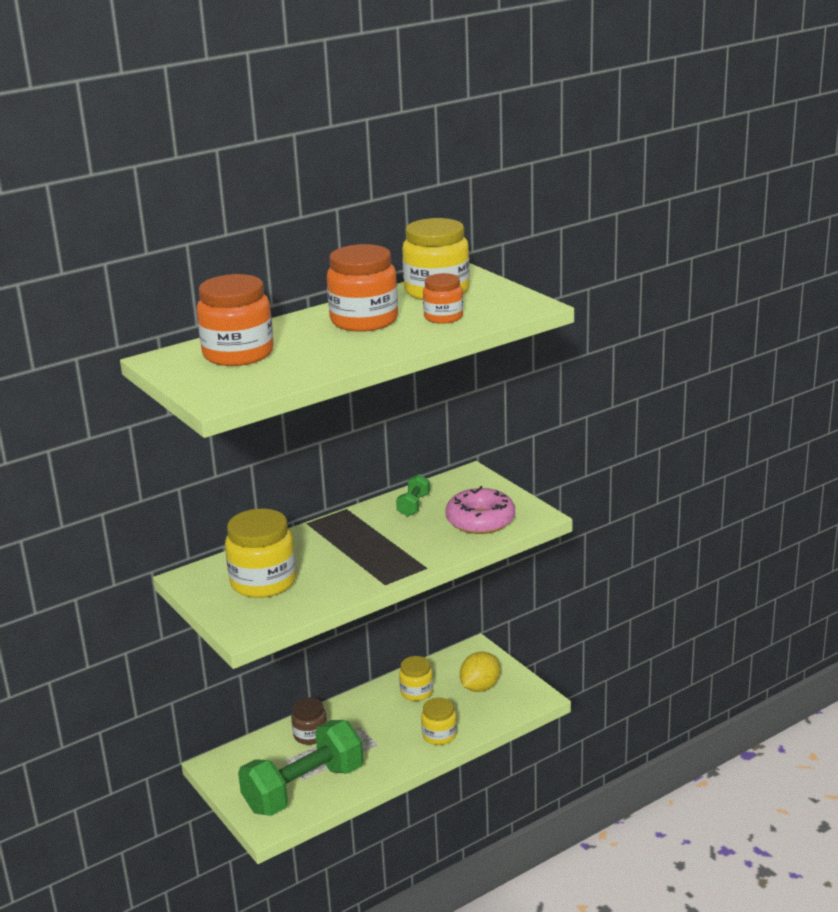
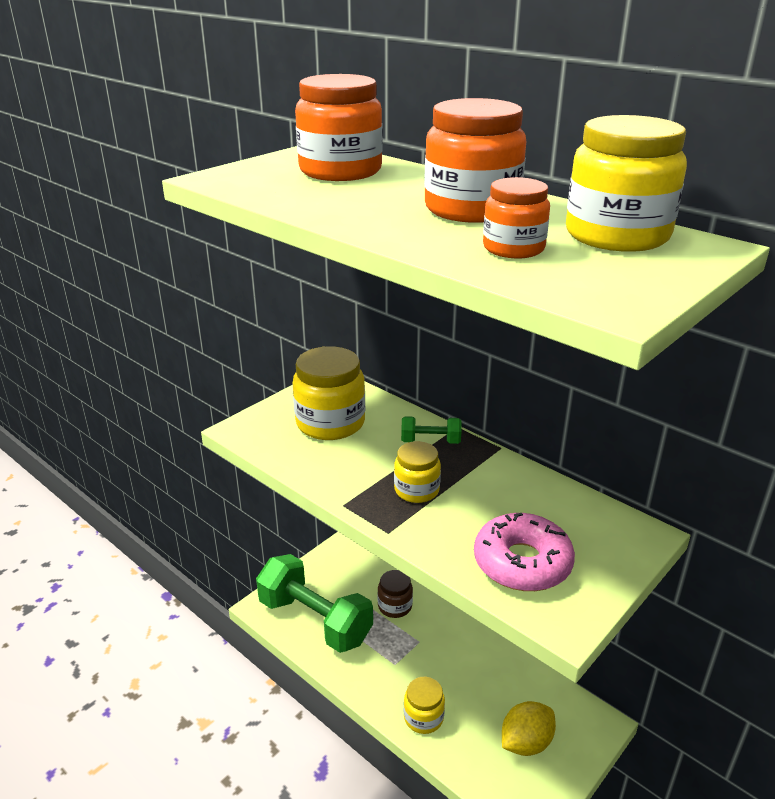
camera: 75 degrees right, 5 degrees up
(413, 505) = (532, 496): green dumbbell -> green dumbbell (430, 441)
(416, 692) = (493, 679): yellow jar -> yellow jar (416, 490)
(480, 687) = (526, 743): yellow lemon -> yellow lemon turned 60 degrees counterclockwise

